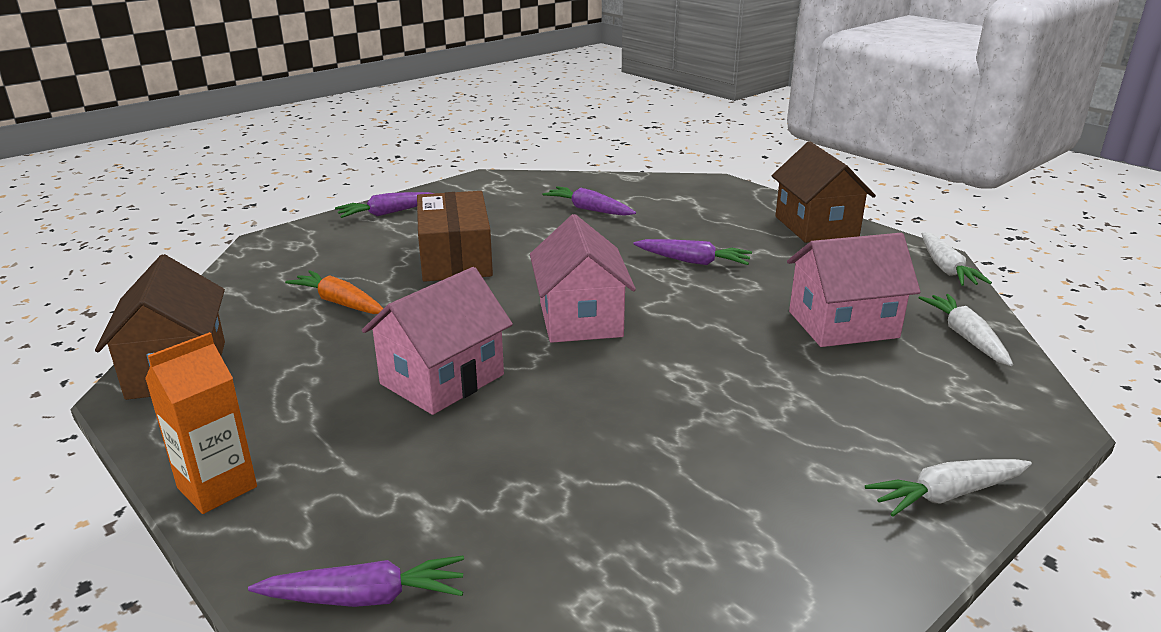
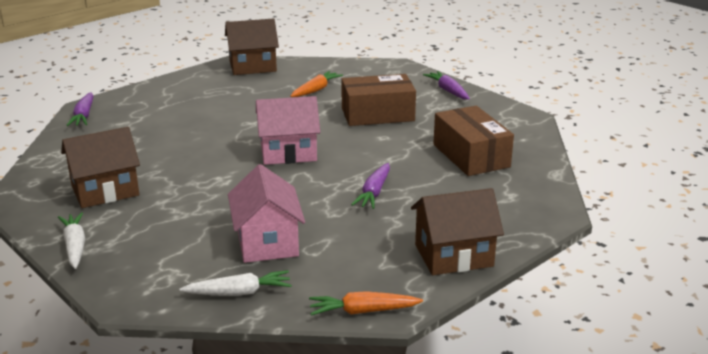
camera: 90 degrees right, 0 degrees up
(217, 487) = (160, 85): orange carton -> none
(442, 379) = (229, 119): pink house -> none
(589, 209) = (471, 156): purple carrot -> brown box
(745, 492) = (105, 190): none -> brown house
(946, 268) = (363, 311): white carrot -> orange carrot

